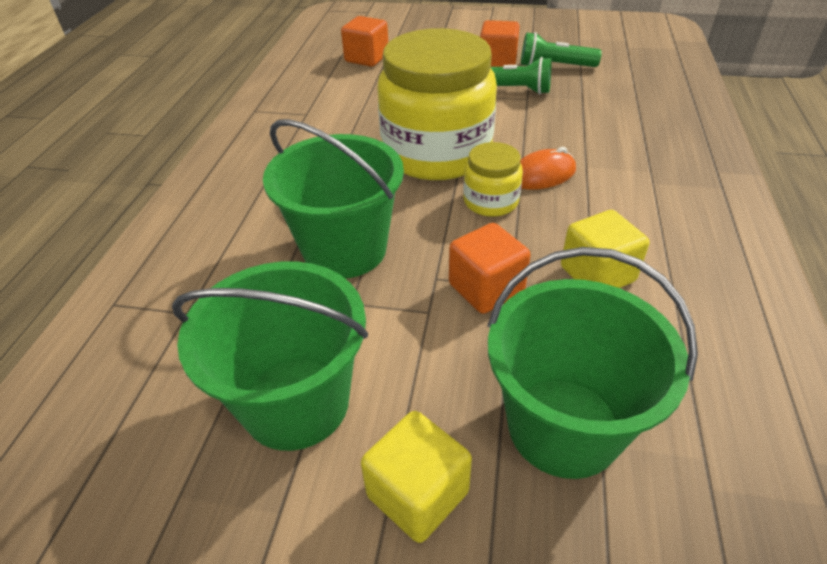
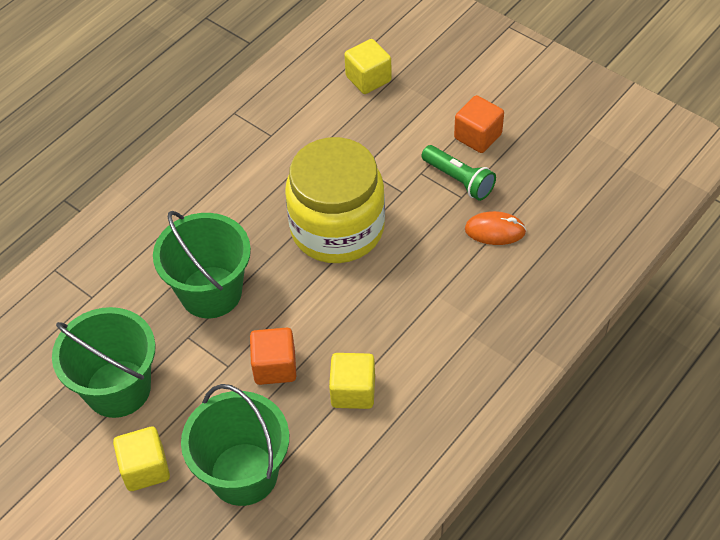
camera: 30 degrees right, 10 degrees up
(367, 58) = (368, 79): orange cube -> yellow cube
(490, 201) = (337, 296): yellow jar -> none
(542, 175) = (396, 288): orange mouse -> orange mouse (495, 231)
(554, 66) = (524, 164): green flashlight -> none

